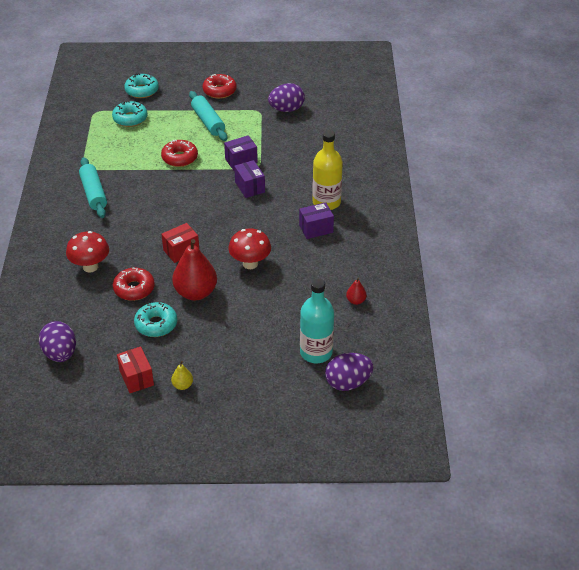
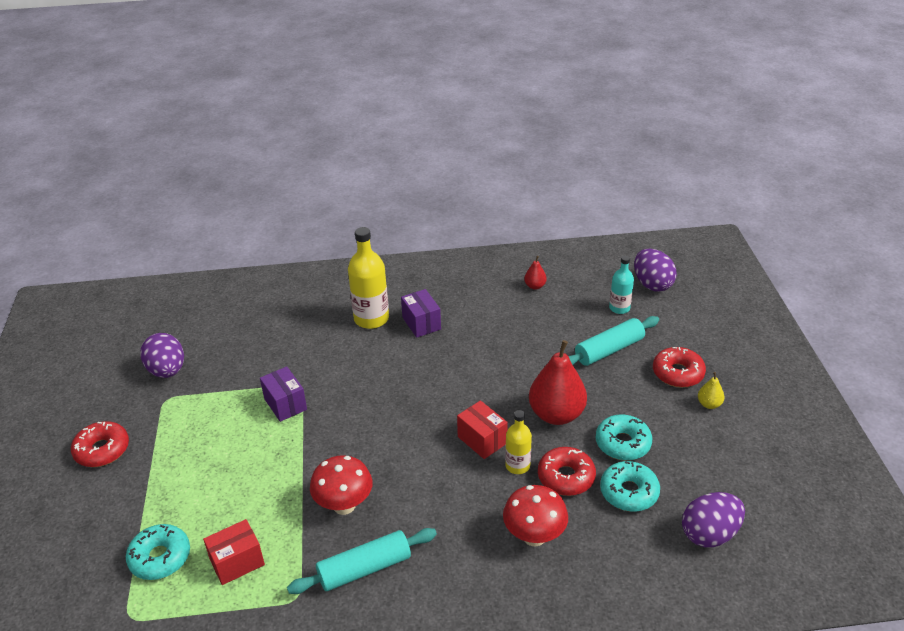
camera: 95 degrees left, 5 degrees down
(136, 378) = (716, 447): red box -> red box (237, 562)
(142, 90) = (76, 556): turquoise donut -> turquoise donut (629, 492)
(152, 266) = (517, 466): none -> yellow bottle
(179, 158) = (275, 473): red donut -> red donut (678, 373)
(208, 122) = (185, 453): turquoise rolling pin -> turquoise rolling pin (609, 350)
(250, 187) = (343, 389): purple box -> none
(250, 264) = (493, 372): red mushroom -> red mushroom (344, 505)
(316, 352) = (619, 308): turquoise bottle -> turquoise bottle, size x0.59

